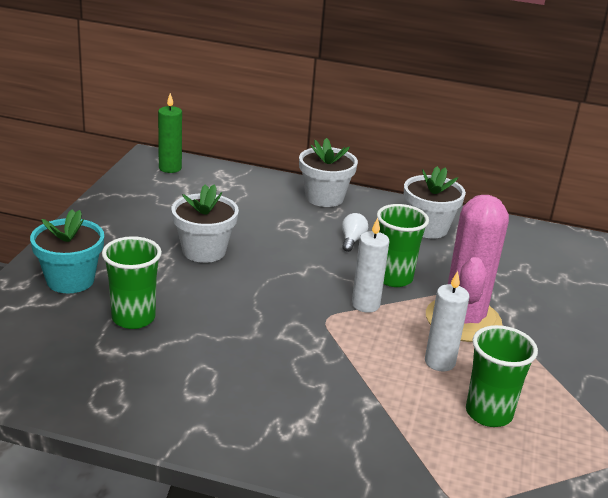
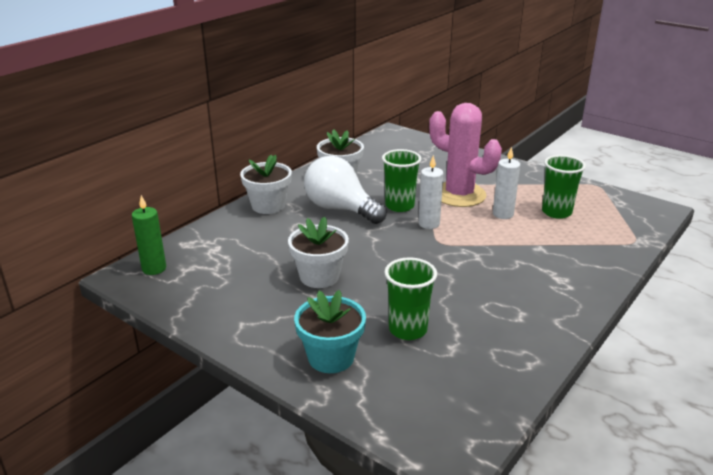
camera: 65 degrees left, 0 degrees up
(352, 240) = (340, 209): white light bulb -> white light bulb, size x2.46

